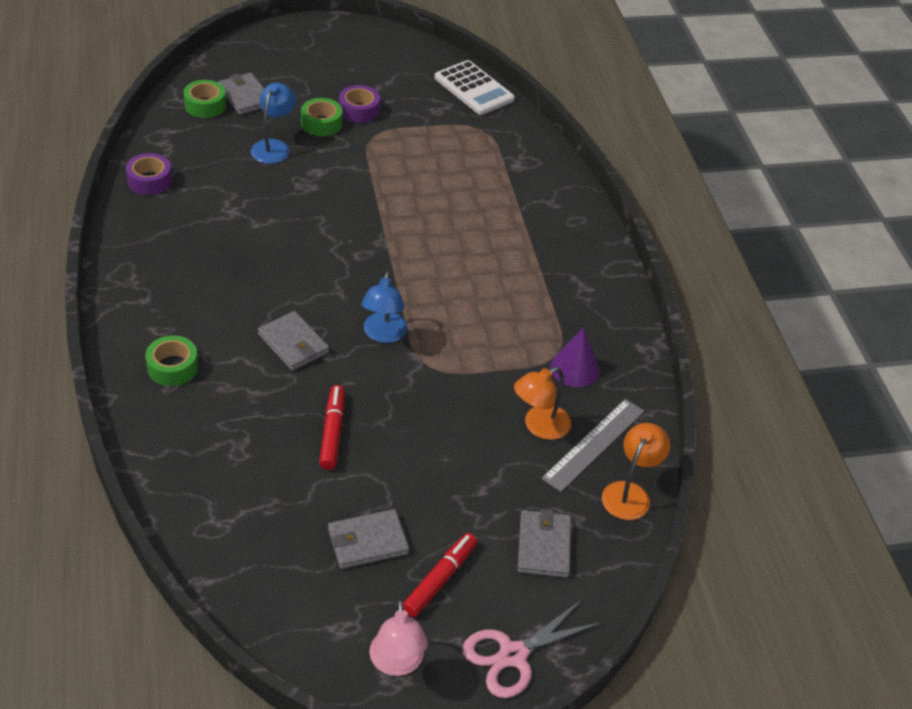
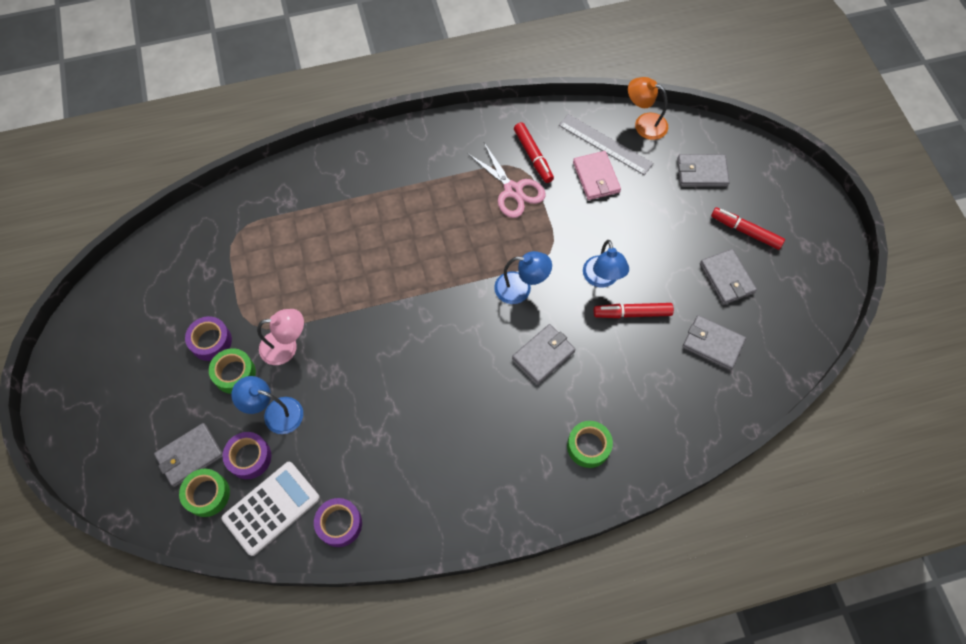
camera: 90 degrees left, 20 degrees up
(233, 130) = (249, 457): none -> purple tape
(274, 507) = (712, 344): none -> grey wallet
(385, 410) = (602, 279): none -> blue lamp
(397, 663) = (816, 251): pink lamp -> pink lamp (286, 346)
(474, 89) = (171, 242): white calculator -> white calculator (271, 508)
(513, 655) = (790, 187): pink scissors -> pink scissors (513, 190)
(539, 427) = (596, 177): orange lamp -> pink wallet
(575, 368) = (533, 156): purple cone -> red marker

